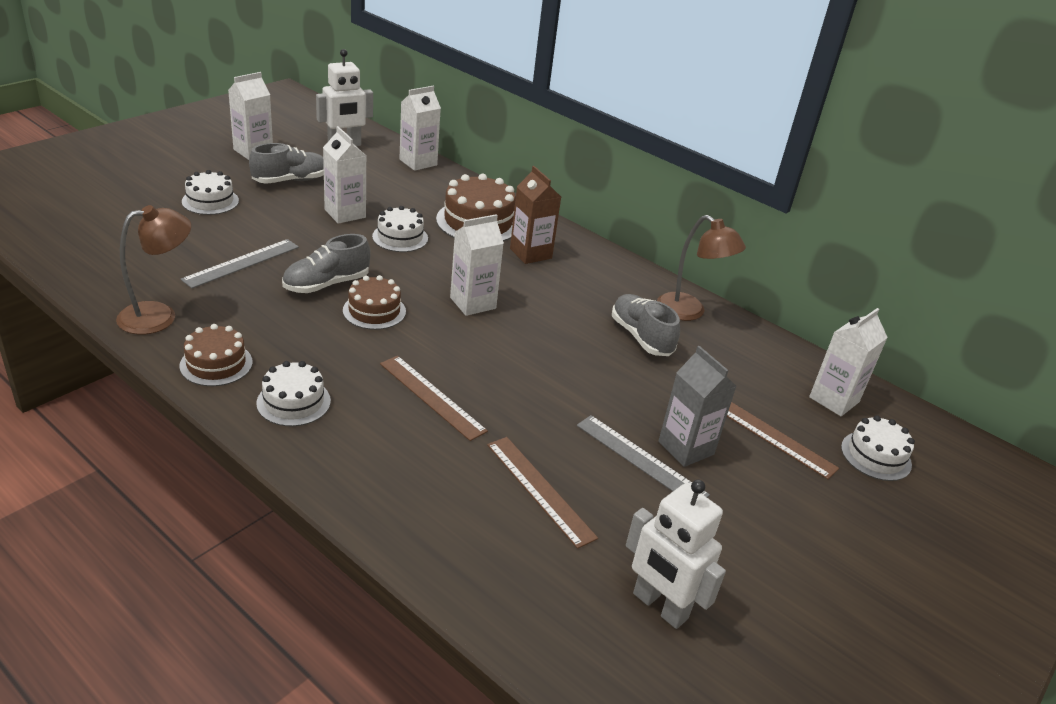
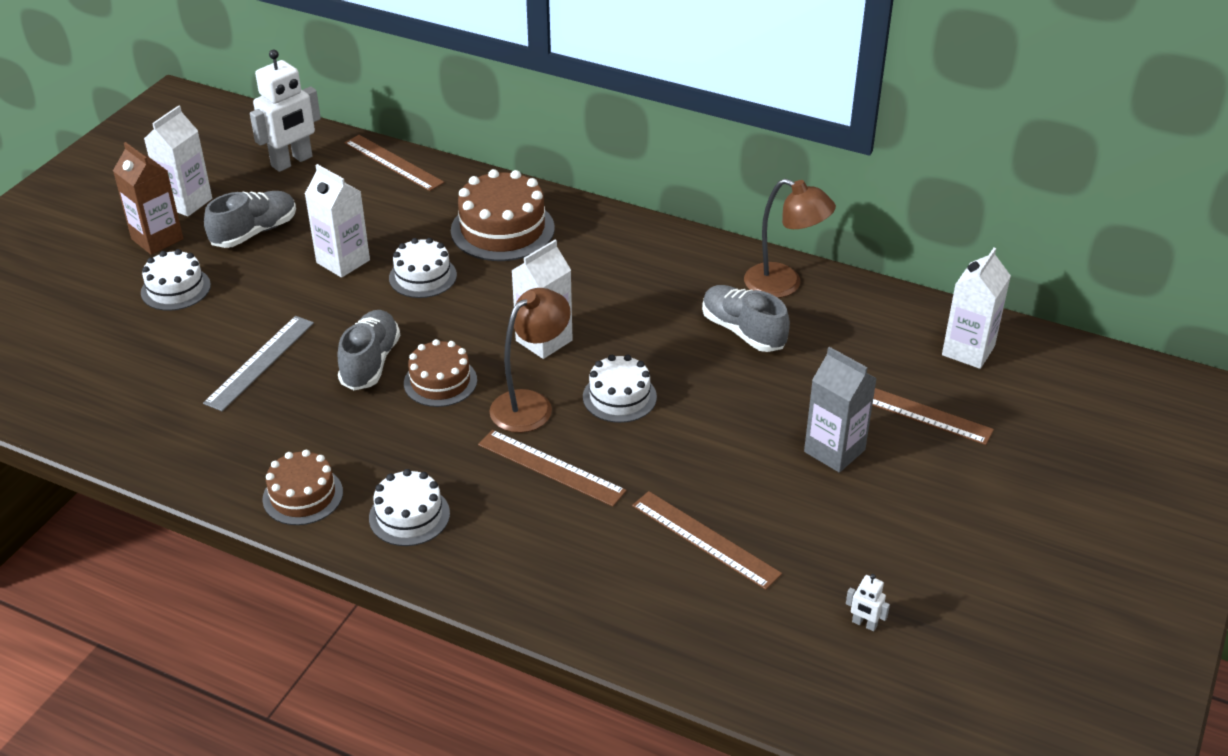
camera: 10 degrees left, 5 degrees up
(159, 316) = (206, 456): brown lamp -> brown lamp (531, 404)
(326, 284) = (370, 363): grey shoe -> grey shoe turned 150 degrees clockwise
(418, 162) = (393, 163): white carton -> brown ruler
(530, 253) = (580, 256): brown carton -> brown carton (157, 239)
(640, 459) = (793, 477): grey ruler -> none
(659, 606) = (864, 624): white robot -> white robot, size x0.42
(876, 456) = (1026, 404): white cake -> white cake (619, 397)

